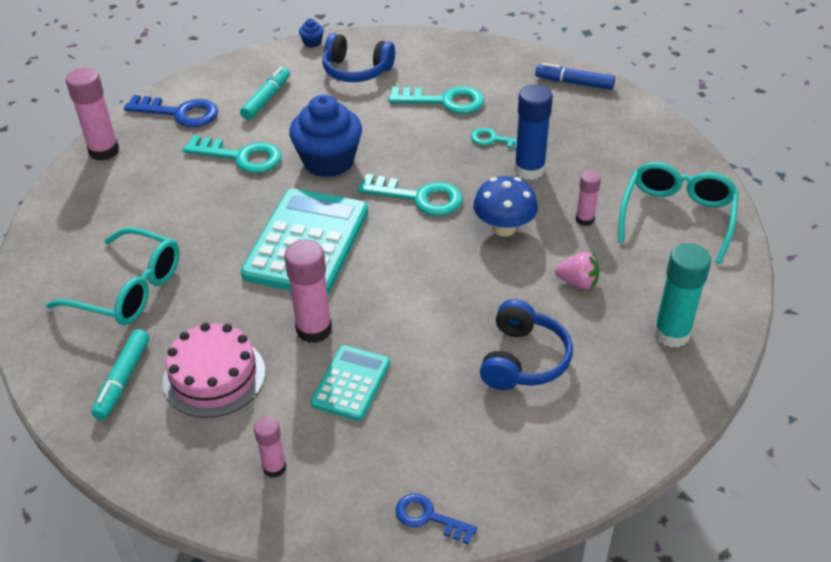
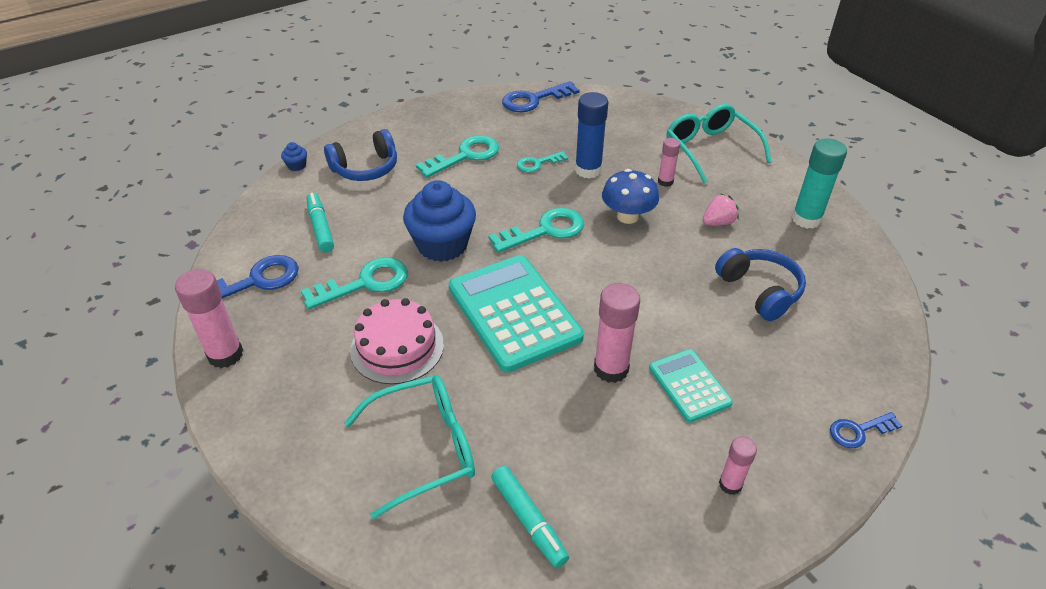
camera: 45 degrees left, 0 degrees up
(214, 376) = (593, 458): pink cake -> pink cake (397, 347)
(574, 83) = (534, 100): blue marker -> blue key

